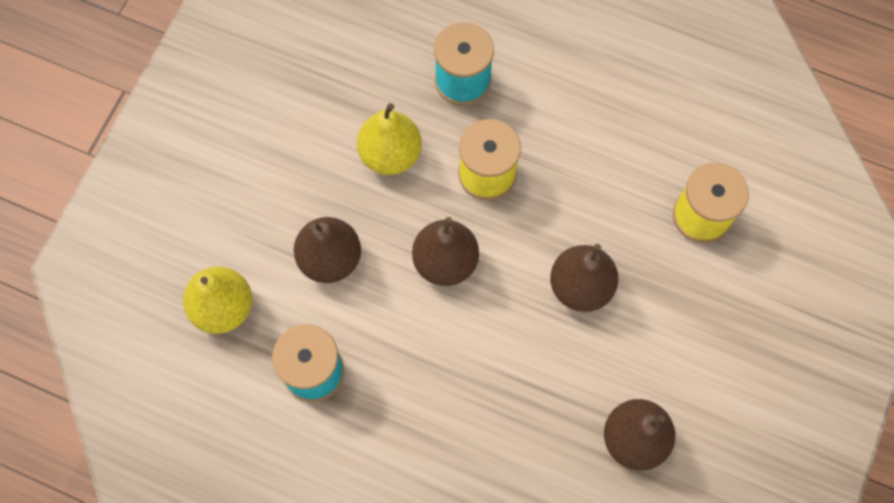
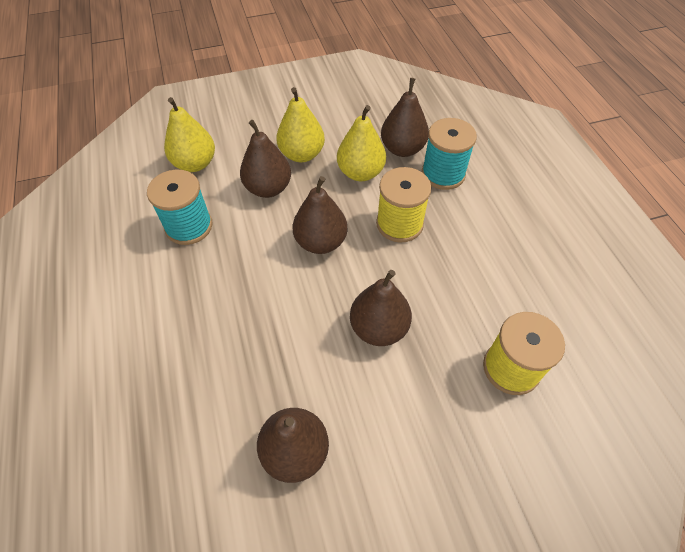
camera: 50 degrees right, 15 degrees down
(311, 190) = (302, 154): none -> yellow pear
(395, 87) = (402, 149): none -> brown pear

